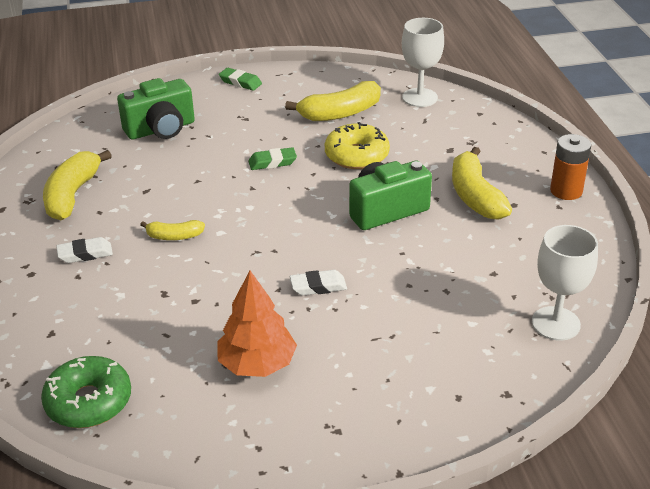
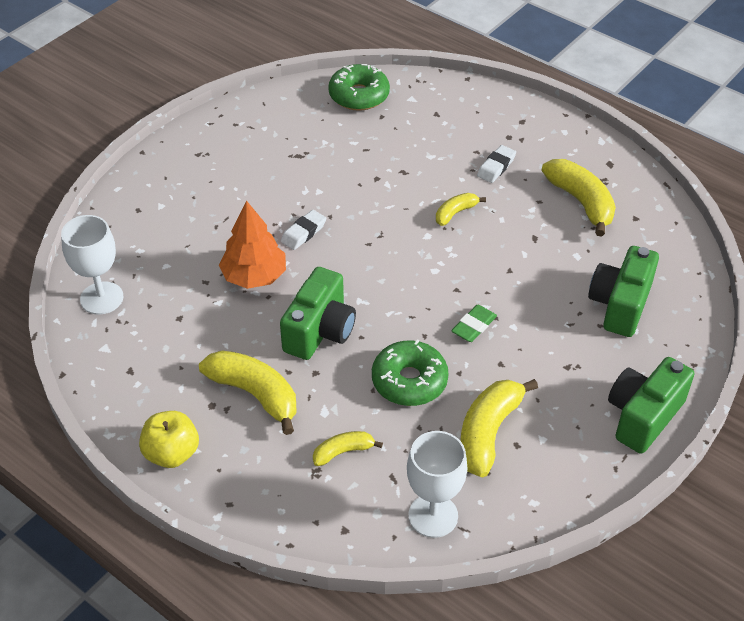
camera: 140 degrees right, 10 degrees up
(240, 82) = (643, 416): green eraser -> green camera
(257, 364) = (286, 163): orange tree -> orange tree (254, 276)
(356, 155) = (409, 381): yellow donut -> green donut
(443, 143) = (343, 452): none -> yellow banana
(566, 191) = (172, 453): orange battery -> yellow apple

